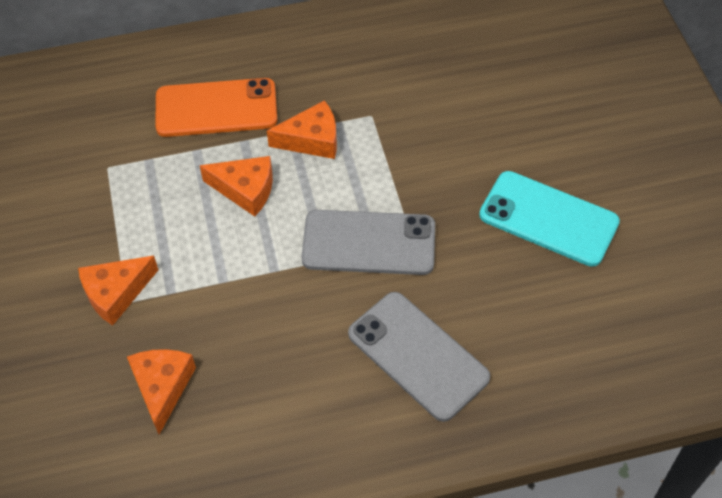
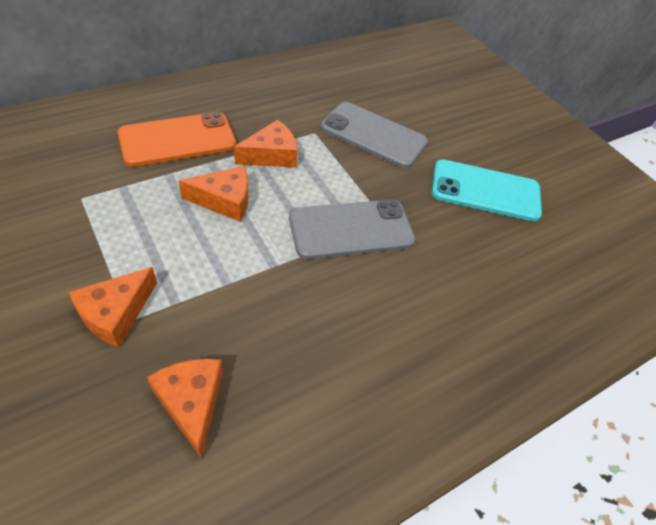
camera: 25 degrees left, 5 degrees down
(418, 355) = (433, 318): grey phone -> grey phone (373, 135)

